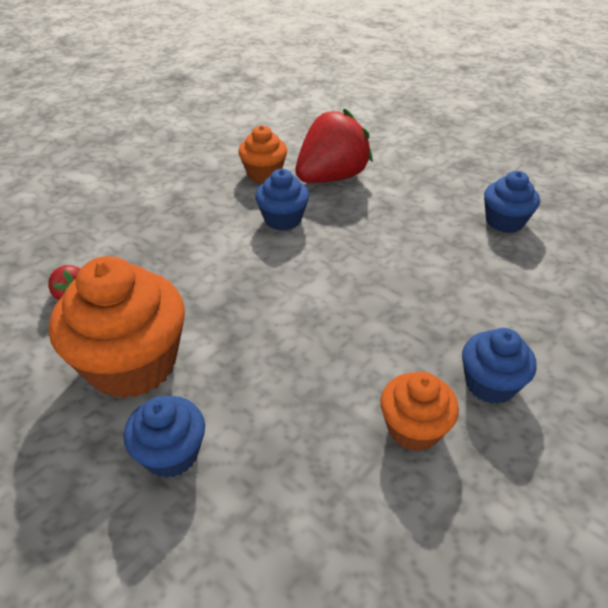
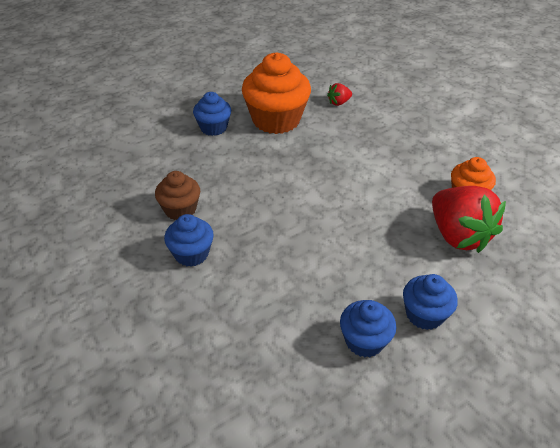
camera: 105 degrees right, 0 degrees up
(283, 219) = (397, 194): blue cupcake -> blue cupcake (424, 314)
(413, 428) = (180, 209): orange cupcake -> brown cupcake

